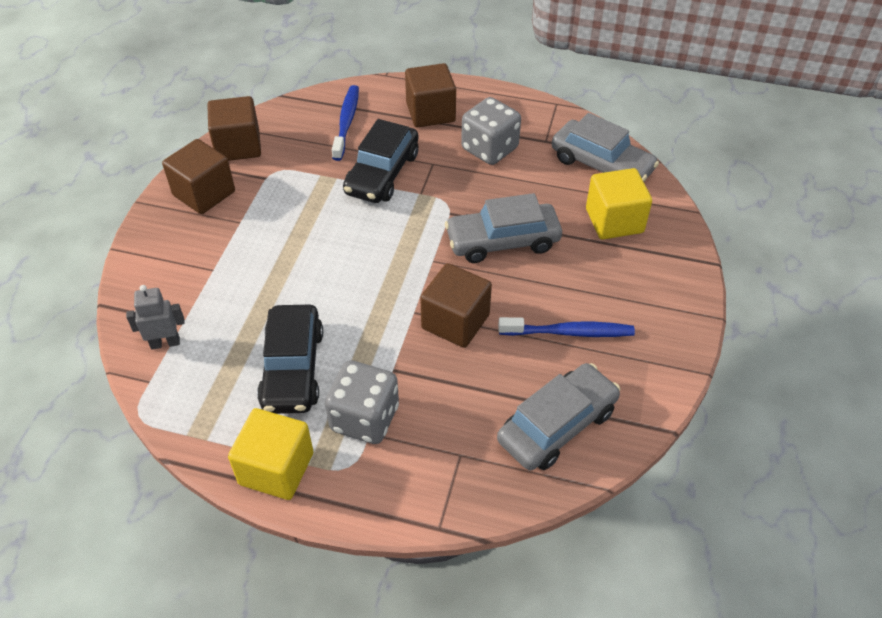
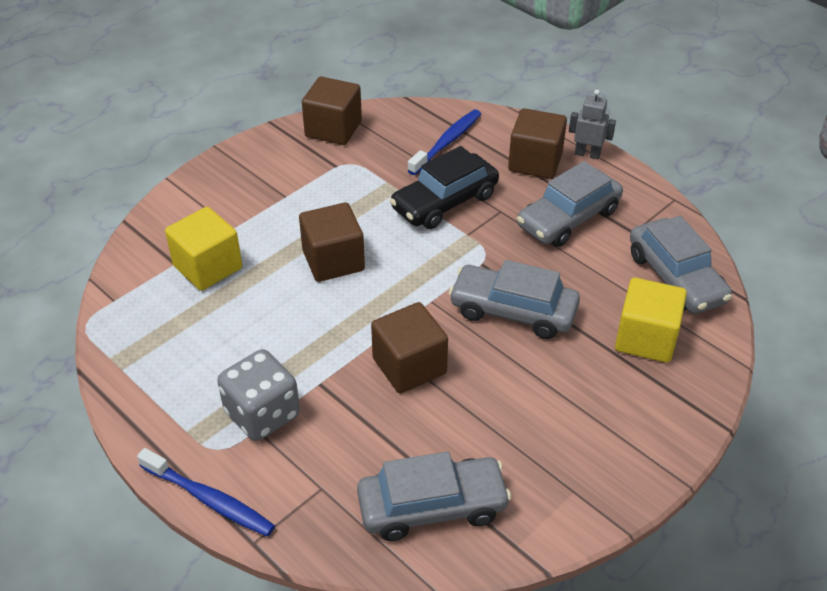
camera: 30 degrees right, 5 degrees down
(165, 343) = (149, 274): grey robot -> grey robot (587, 154)
(204, 193) = (273, 160): brown cube -> brown cube (333, 260)
(276, 468) = (157, 421): yellow cube -> yellow cube (208, 267)
(292, 368) = (234, 342): black car -> none
(489, 149) = (568, 218): grey dice -> grey car
(569, 332) = (513, 425): blue toothbrush -> blue toothbrush (209, 499)

